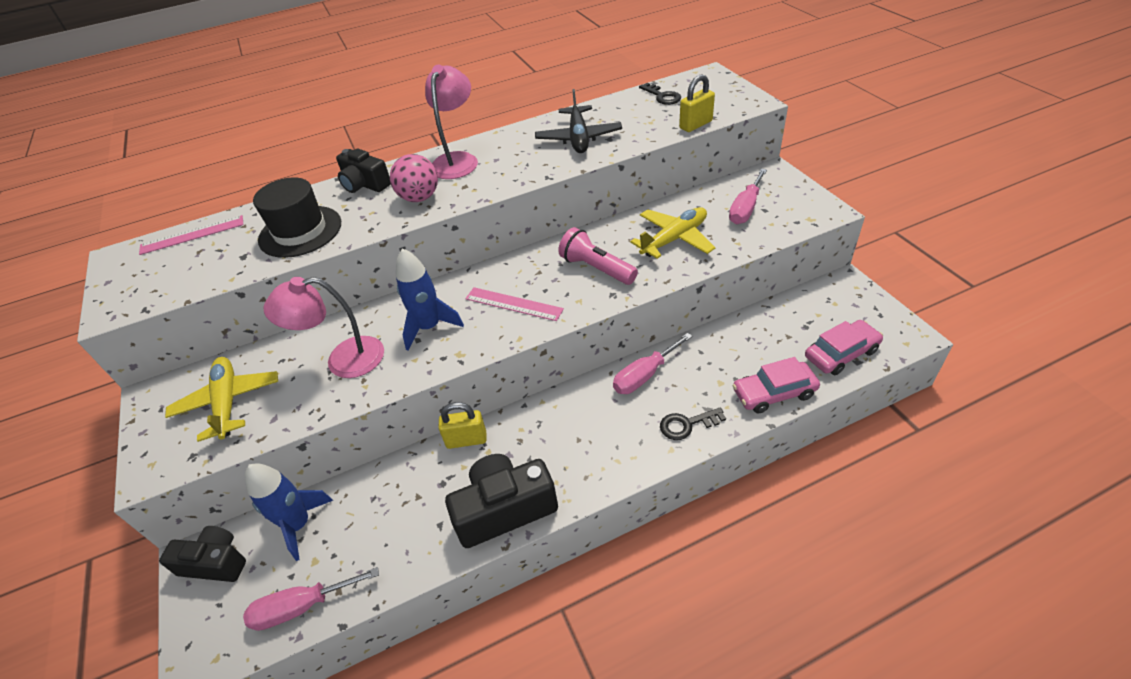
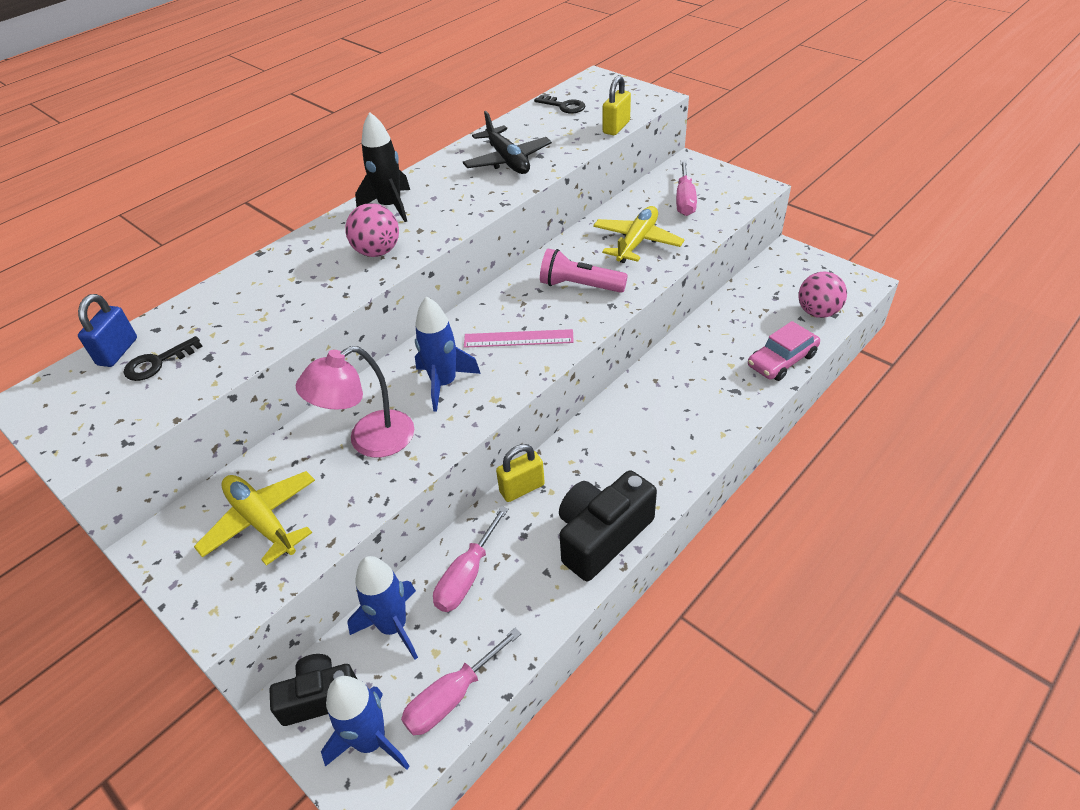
camera: 25 degrees left, 0 degrees up
(192, 235) = (118, 352): pink ruler -> blue padlock
(224, 617) = (371, 741): none -> blue rocket
(300, 231) = (260, 316): black hat -> none
(365, 184) = (300, 252): black camera -> none
(457, 160) = (390, 206): pink lamp -> black rocket
(644, 375) = (659, 378): pink screwdriver -> pink screwdriver (467, 576)
(687, 425) = (723, 409): black key -> black key (157, 363)
(841, 354) = (817, 312): pink car -> pink ball

